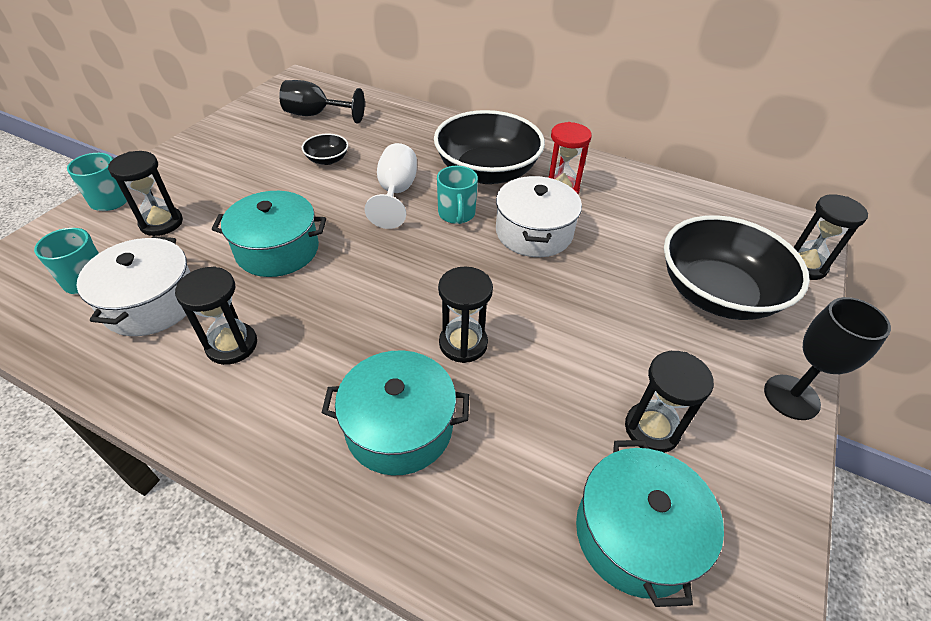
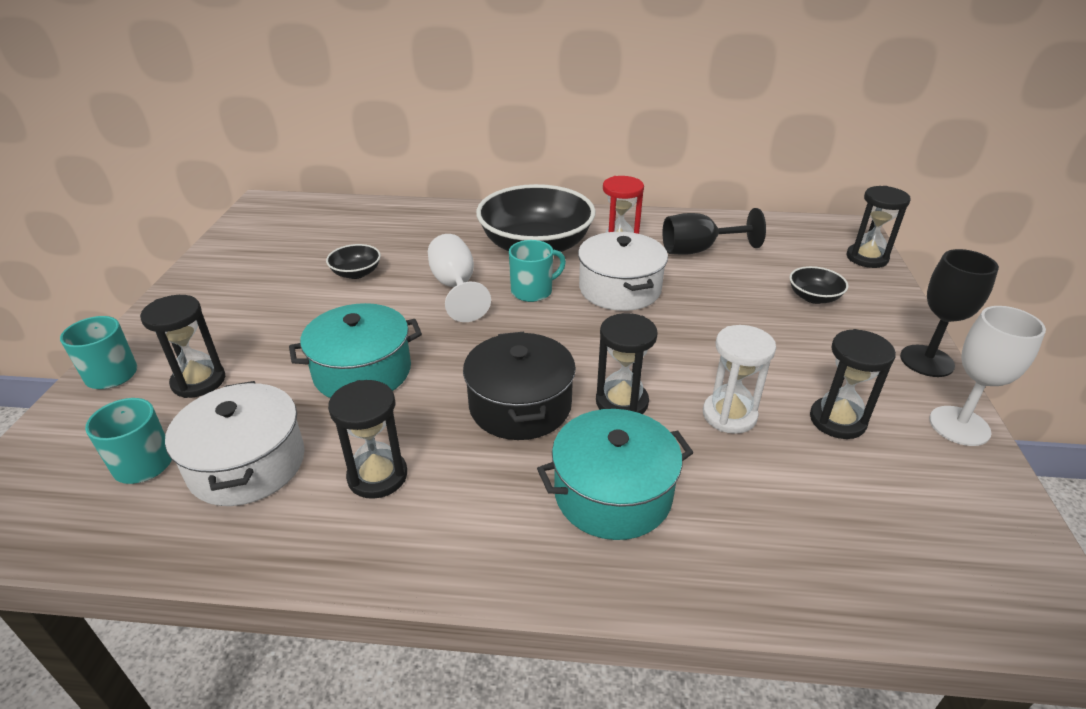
camera: 20 degrees left, 10 degrees down
(316, 115) = (311, 233): black goblet -> black goblet (698, 250)
(377, 319) = (520, 405): none -> black pot
(456, 214) = (533, 291): turquoise mug -> turquoise mug turned 90 degrees counterclockwise
(550, 388) = (729, 415): none -> white hourglass
(635, 534) = (883, 507): turquoise pot -> none
(717, 293) = (814, 297): black bowl -> black bowl, size x0.43
(777, 479) = (959, 426): none -> white goblet

